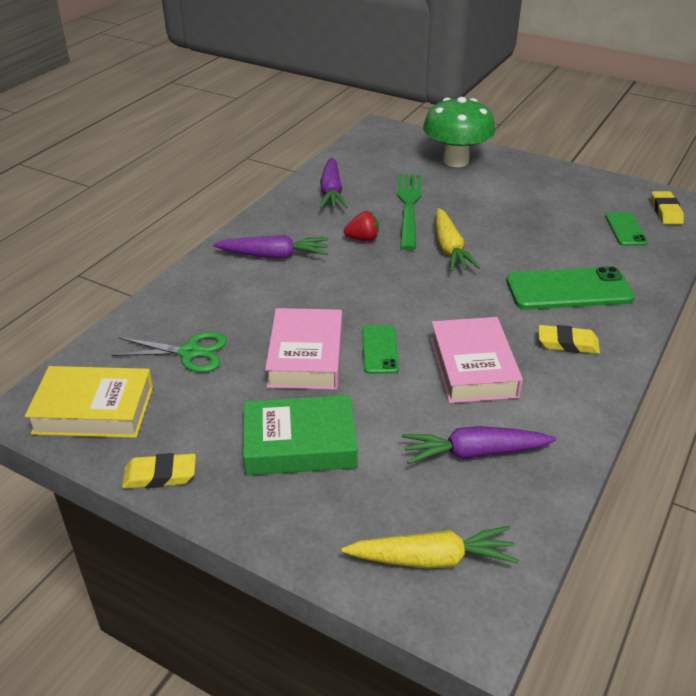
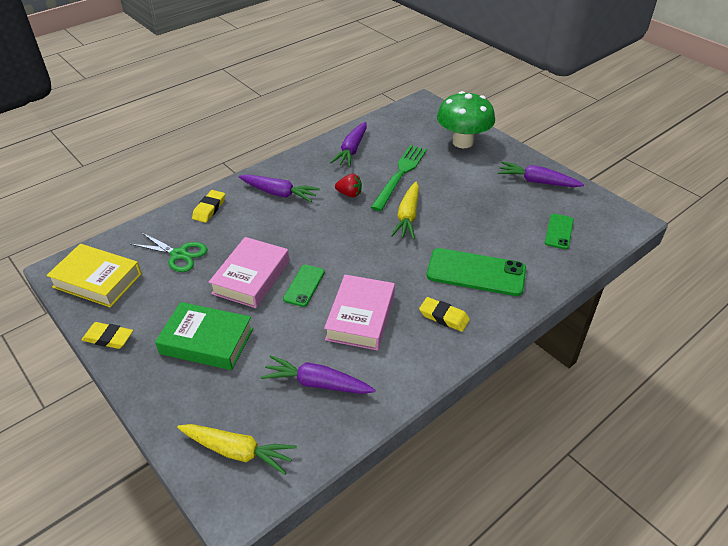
camera: 20 degrees right, 5 degrees up
(566, 185) = (537, 182): none -> purple carrot
(666, 211) = (605, 223): yellow eraser -> yellow eraser (209, 209)

